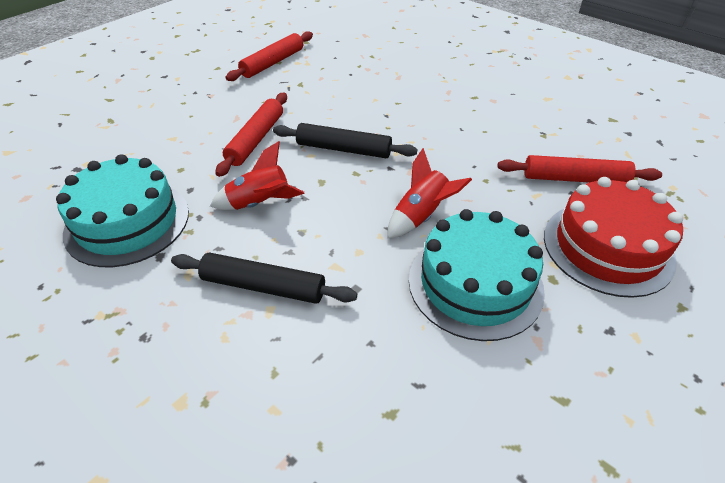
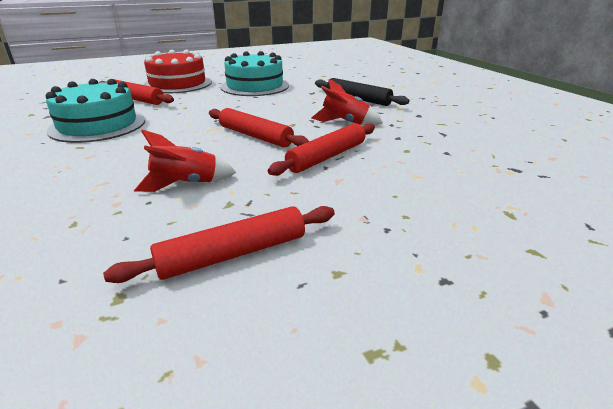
camera: 155 degrees left, 15 degrees down
(127, 222) = (446, 130): turquoise cake -> turquoise cake (98, 125)
(344, 149) = (255, 136): black rolling pin -> red rolling pin
(421, 216) = (248, 103): red rocket -> red rocket (185, 184)

